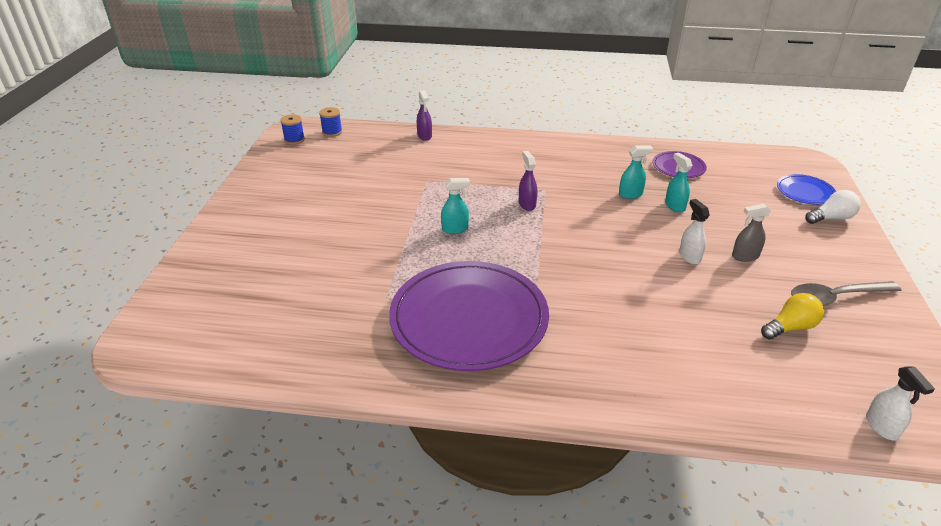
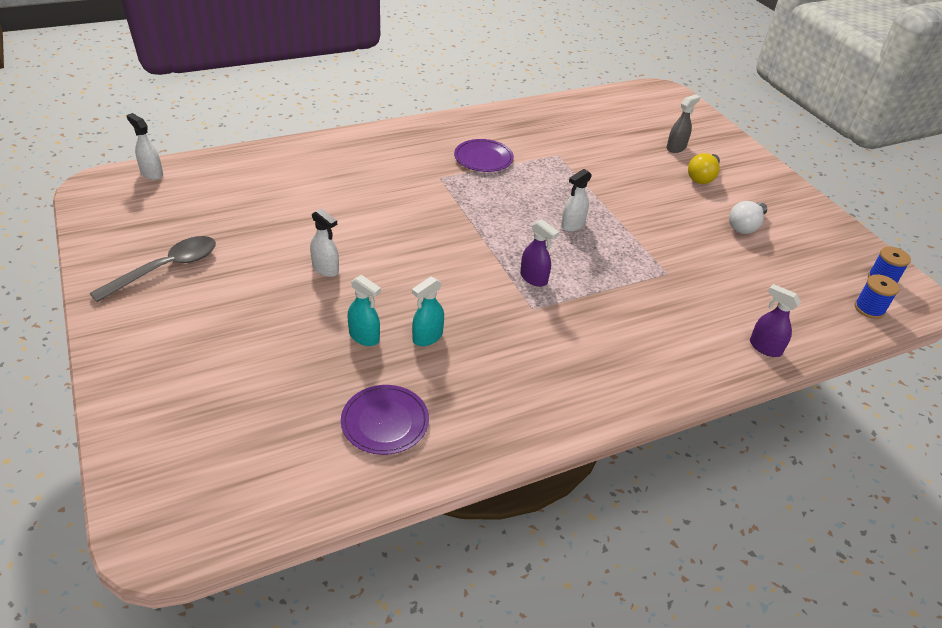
camera: 145 degrees right, 5 degrees up
(455, 229) = (572, 225): turquoise spray bottle -> white spray bottle
(469, 319) = (483, 158): purple plate -> purple plate, size x0.45
(745, 256) = (264, 288): grey spray bottle -> grey spray bottle (676, 148)
(790, 327) = (216, 225): yellow light bulb -> yellow light bulb (702, 177)
(805, 192) = (179, 438): blue plate -> none
(831, 218) = (147, 391): white light bulb -> white light bulb (745, 226)

